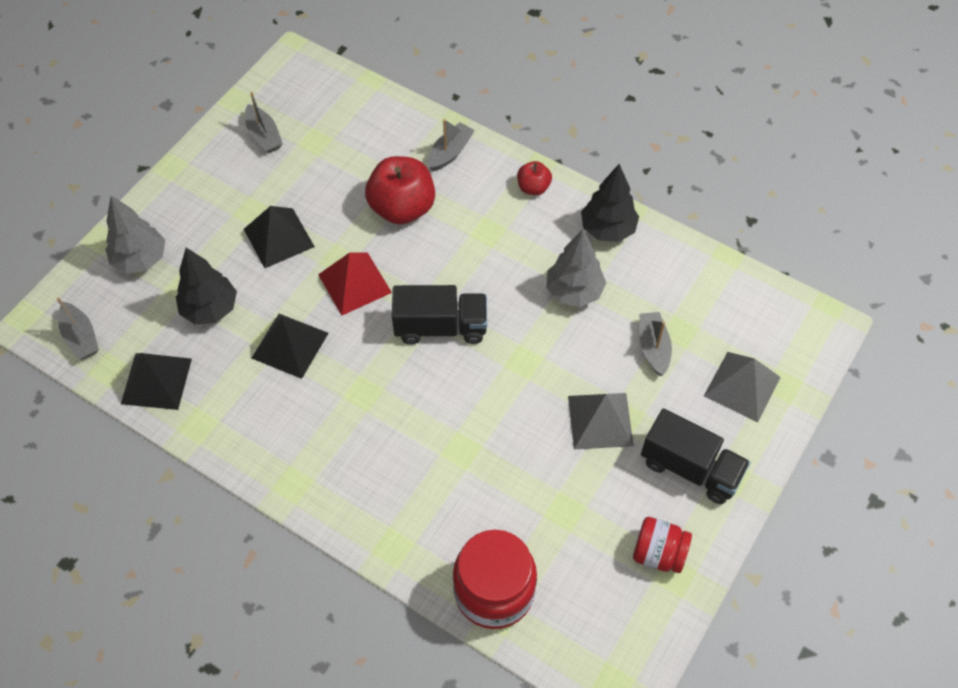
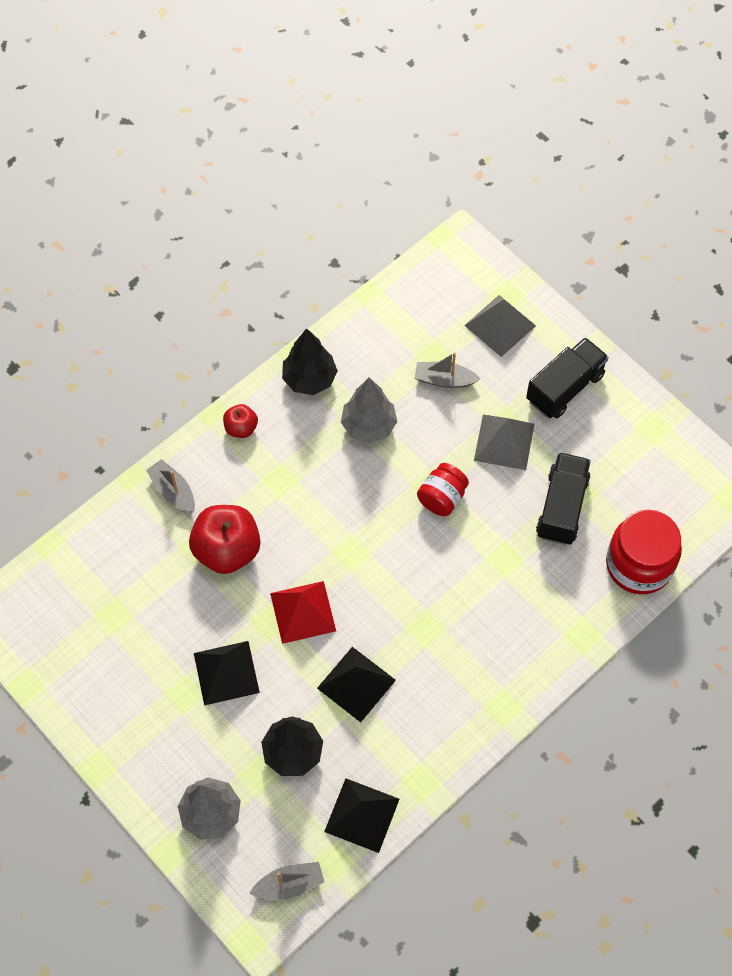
camera: 75 degrees left, 5 degrees up
(264, 135) = (87, 665): grey boat -> none
(440, 327) = (374, 546): black truck -> black truck (562, 507)
(658, 553) = (633, 434): red jar -> red jar (442, 498)

